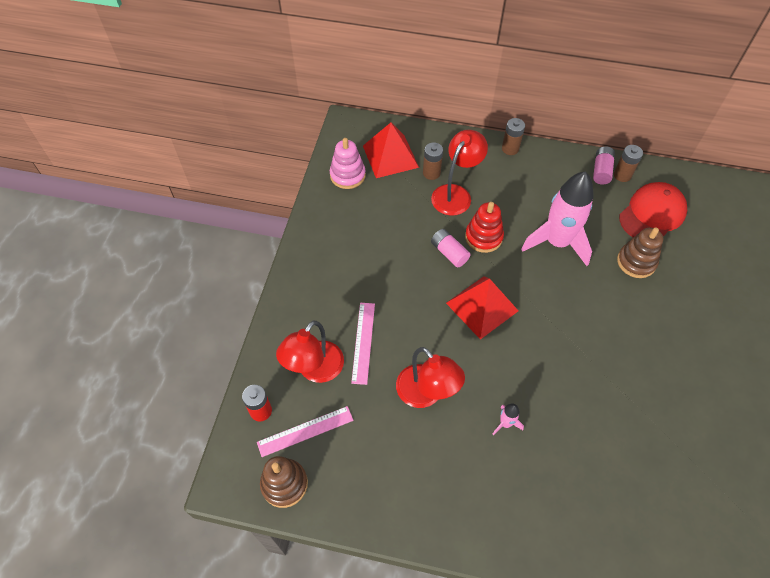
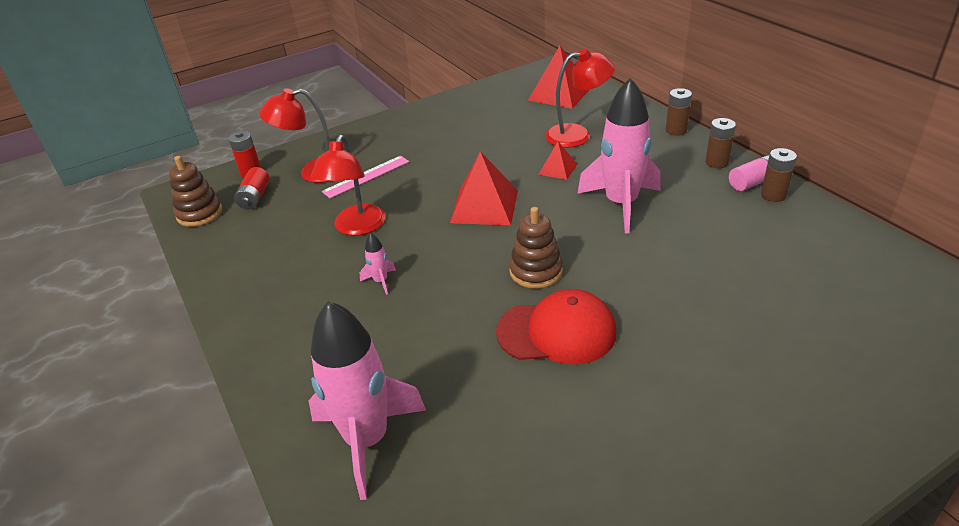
camera: 50 degrees right, 20 degrees down
(305, 431) = (255, 197): pink ruler -> red battery
(347, 175) = (509, 90): pink stacking toy -> none
(431, 173) = (577, 115): brown battery -> brown battery (716, 162)
(449, 253) = (513, 163): pink battery -> none
(483, 237) = (557, 169): red stacking toy -> red pyramid
(636, 262) = (685, 258): brown stacking toy -> brown stacking toy (536, 271)
(650, 533) = (367, 440): none -> pink rocket
(652, 214) = (763, 236): red cap -> red cap (557, 332)

